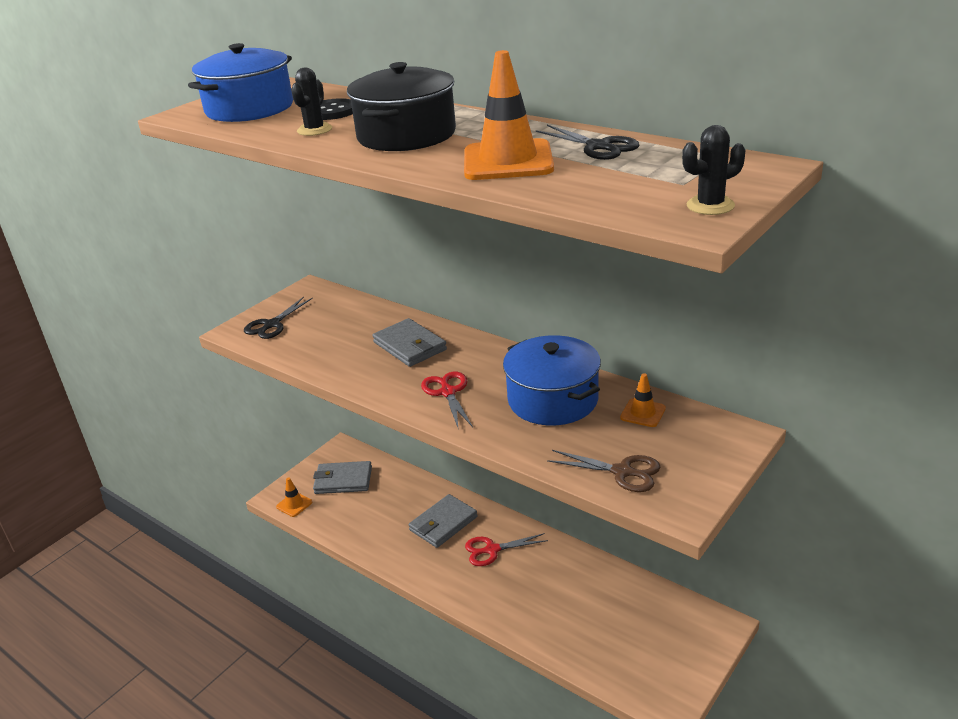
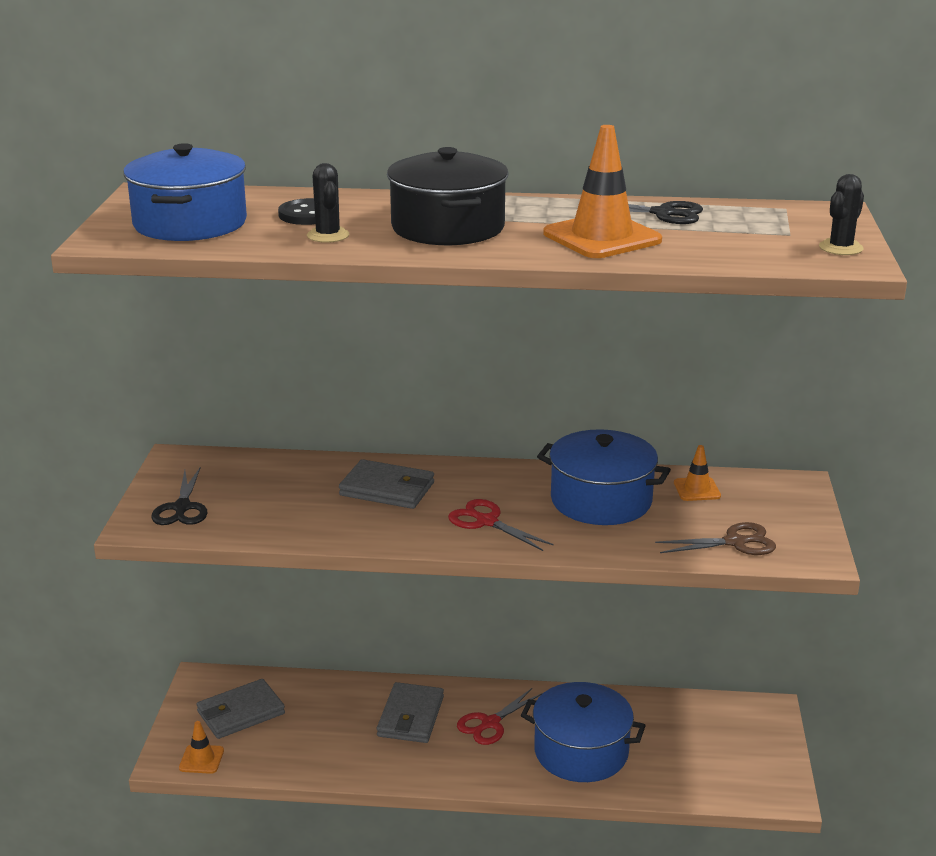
camera: 35 degrees left, 5 degrees down
(537, 599) = (581, 751): none -> blue pot

